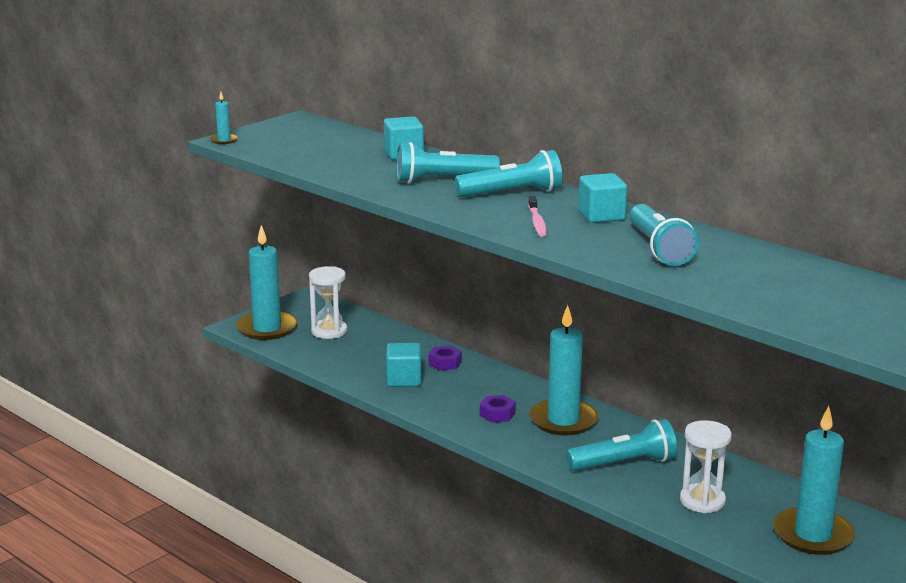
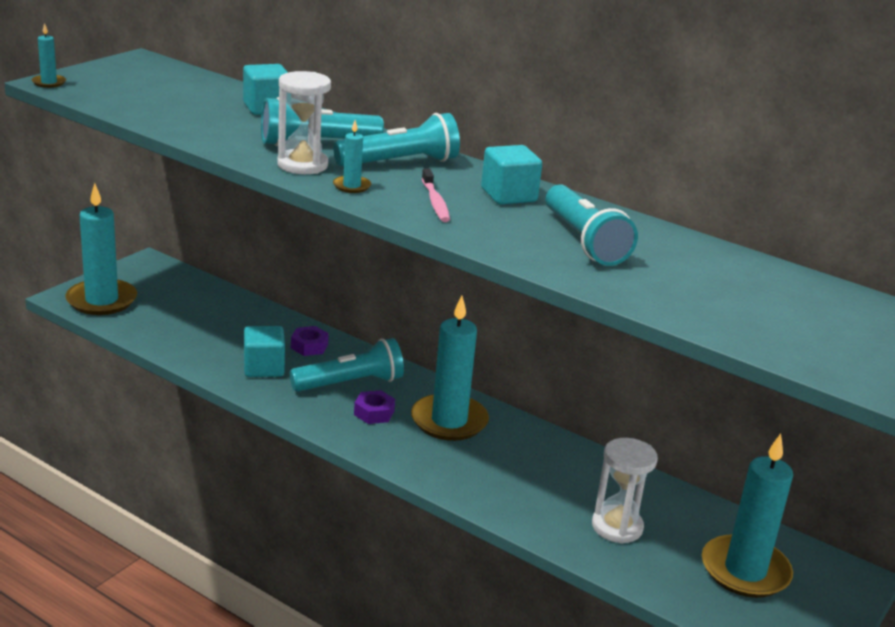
camera: 10 degrees left, 5 degrees up
(329, 331) = (174, 305): white hourglass -> white hourglass (302, 165)
(468, 212) = (351, 186): none -> turquoise candle
(624, 463) = (524, 477): turquoise flashlight -> turquoise flashlight (350, 383)

